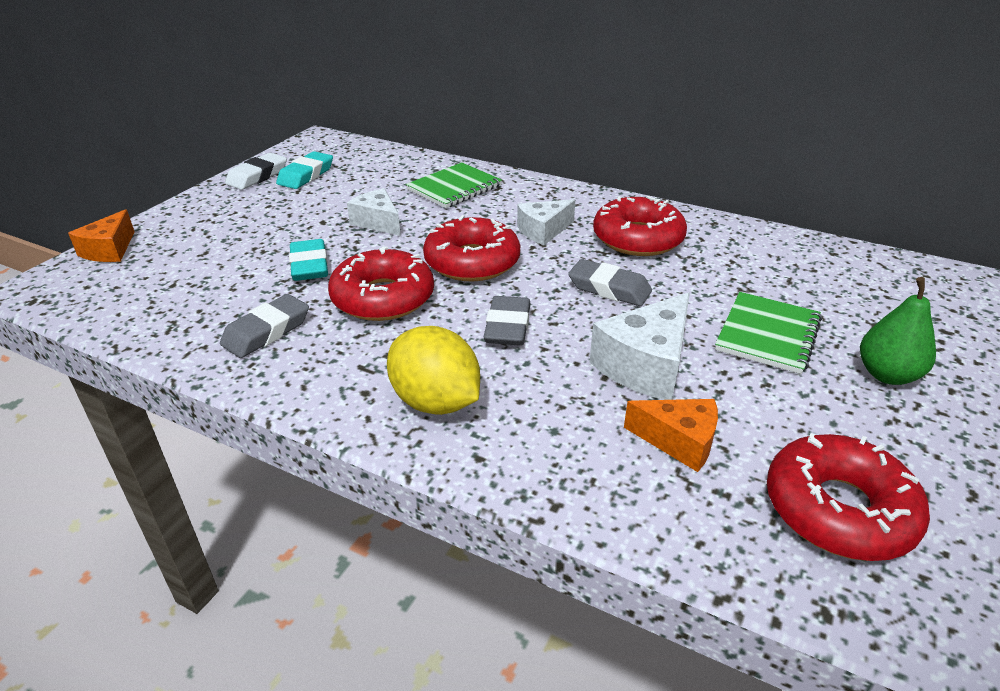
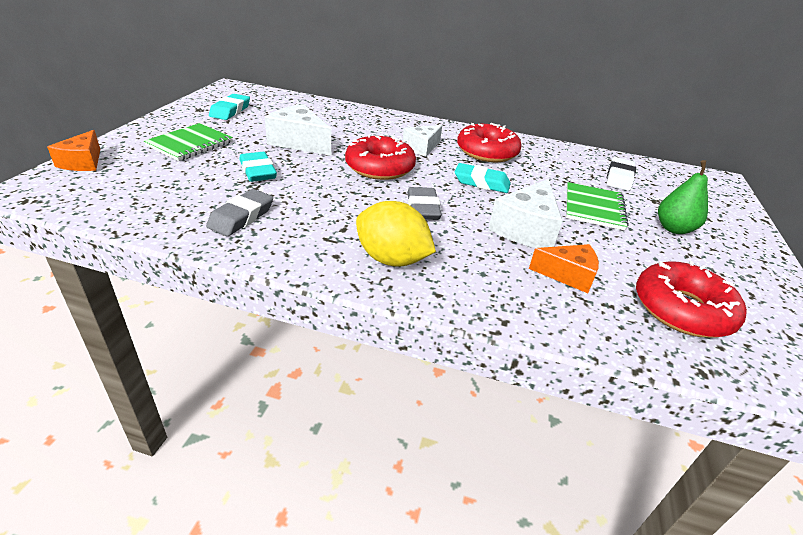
camera: 15 degrees left, 0 degrees up
(257, 176) = (191, 111): white eraser -> white eraser (619, 178)
(377, 222) = (299, 142): white cheese -> white cheese, size x1.52
(383, 298) = (324, 192): red donut -> none
(454, 187) = (347, 120): green notebook -> green notebook (190, 144)
(609, 288) = (481, 182): grey eraser -> turquoise eraser

